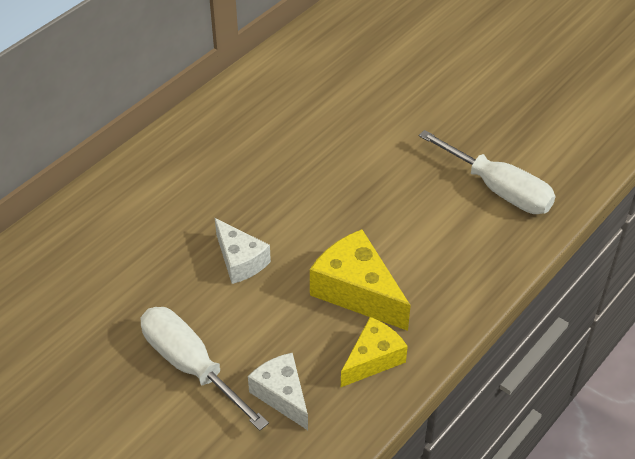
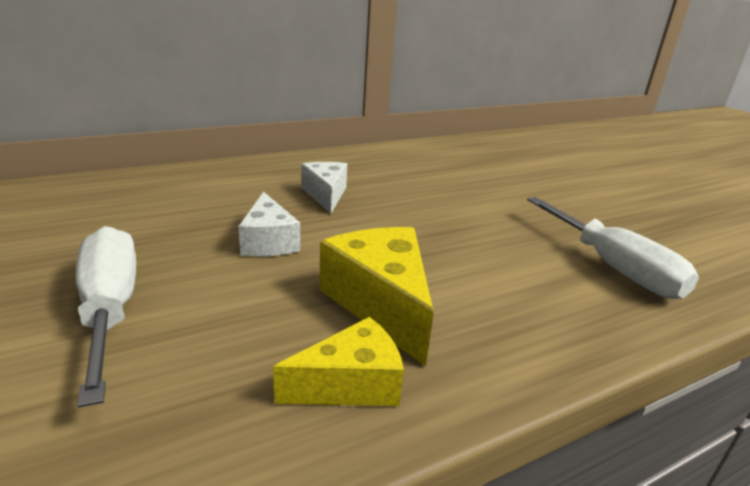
camera: 20 degrees right, 20 degrees down
(282, 395) = (183, 382): white cheese -> white cheese (326, 195)

